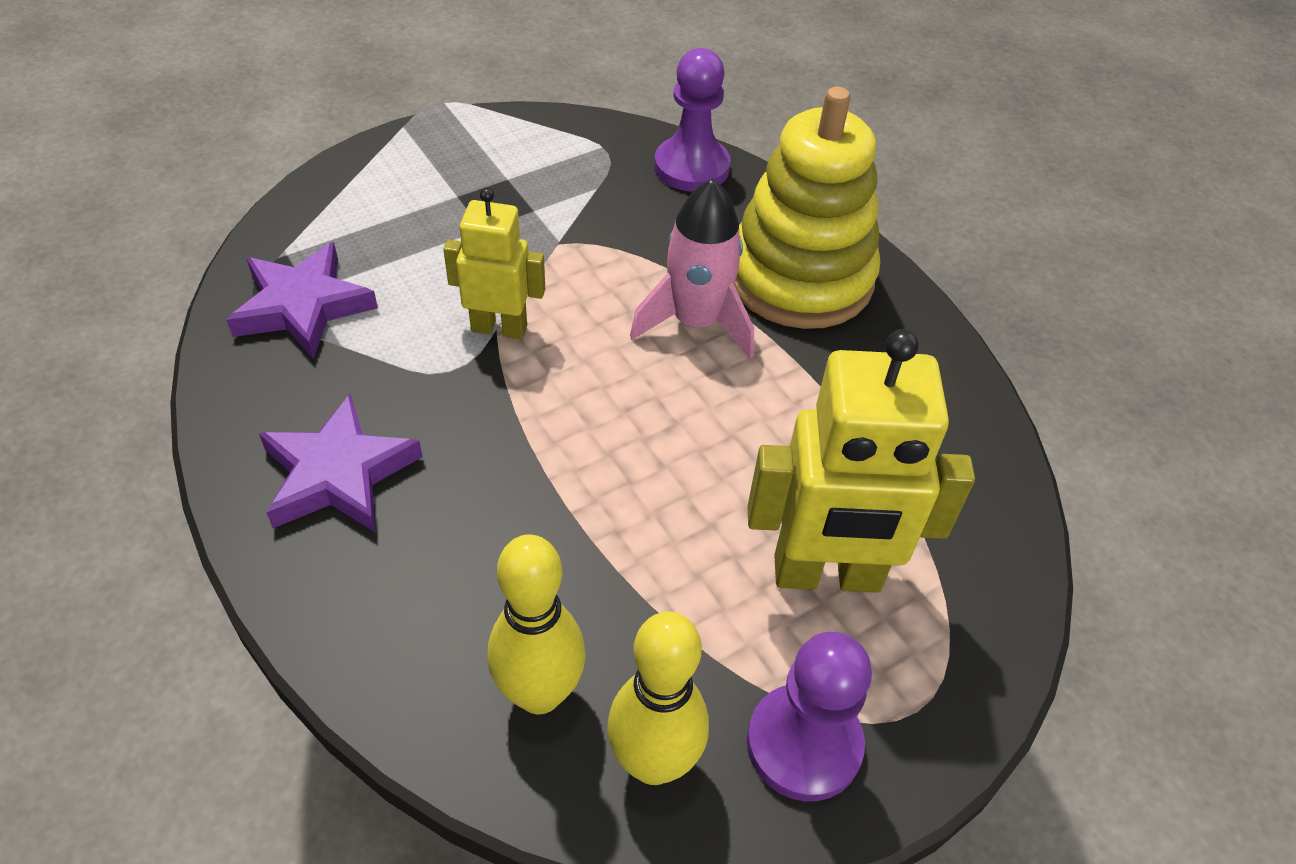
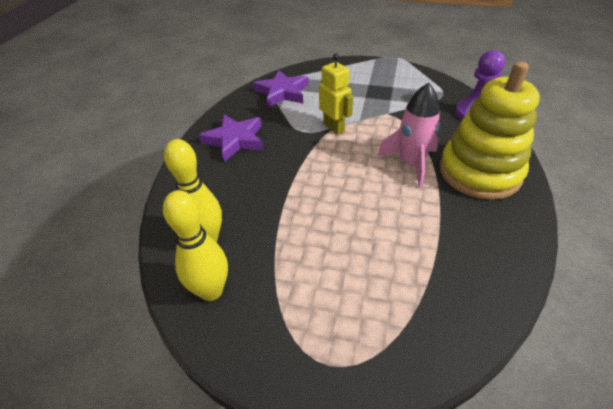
camera: 50 degrees right, 5 degrees down
(804, 744) = (267, 333): purple pawn -> none
(827, 575) = (354, 283): yellow robot -> none

